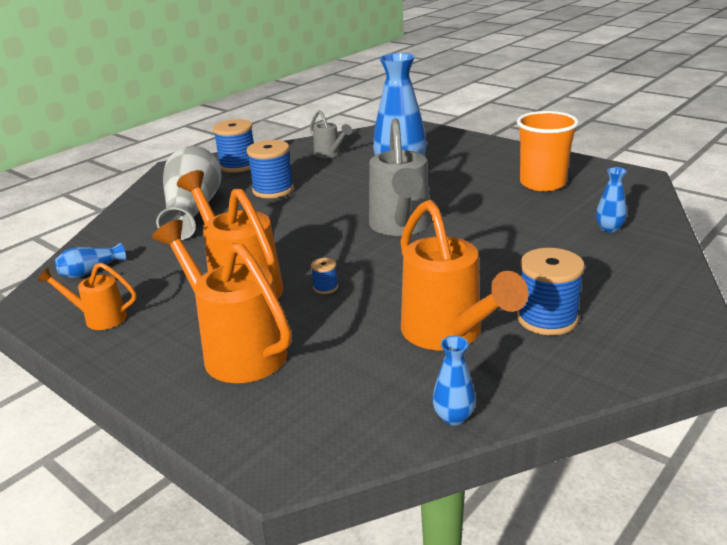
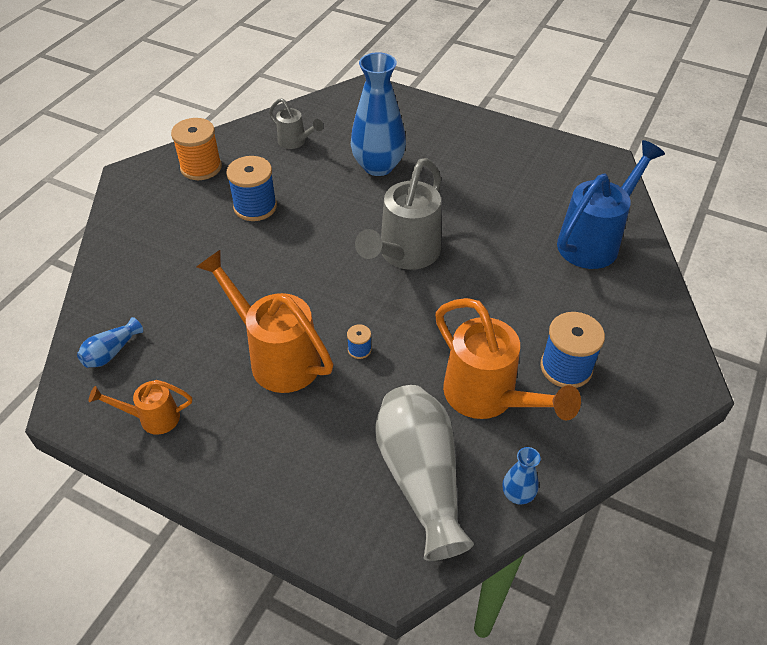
camera: 15 degrees left, 20 degrees up
(193, 210) = (180, 246): grey vase -> grey vase (421, 478)
(236, 349) = (305, 442): orange watering can -> none
(238, 165) = (201, 167): blue spool -> orange spool
(400, 227) = (404, 255): grey watering can -> grey watering can turned 45 degrees clockwise
(542, 183) = (522, 177): orange cup -> none
(609, 228) = (595, 240): blue vase -> blue watering can

